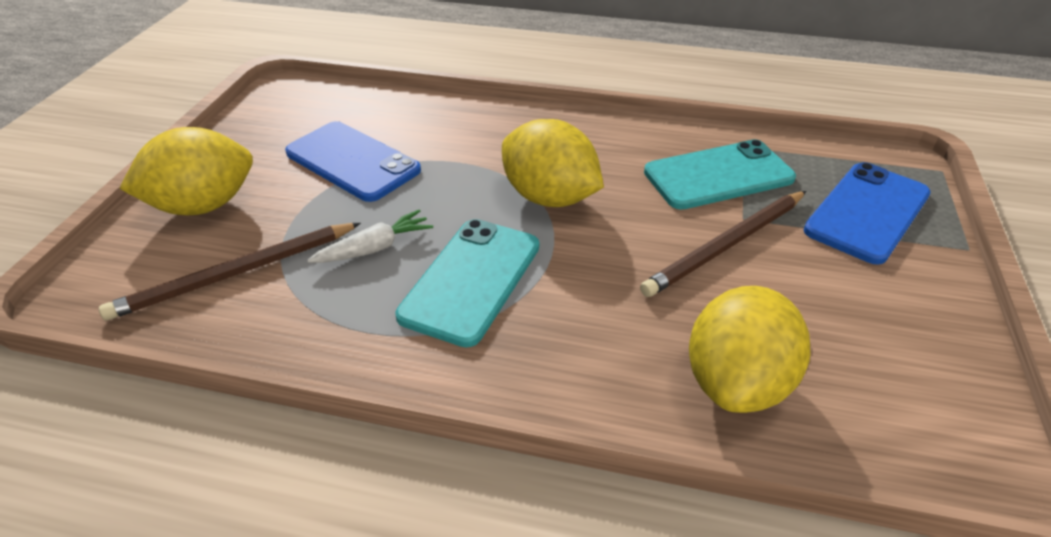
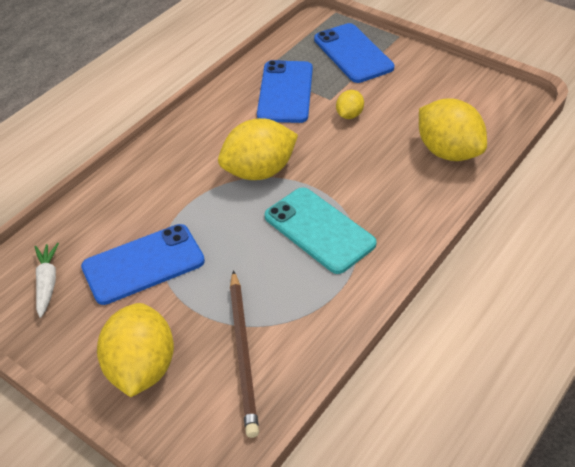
camera: 65 degrees left, 5 degrees up
(375, 248) = (260, 271): white carrot -> white carrot (47, 283)
(718, 175) = (285, 92): turquoise phone -> blue phone
(726, 245) = (349, 115): brown pencil -> yellow lemon

